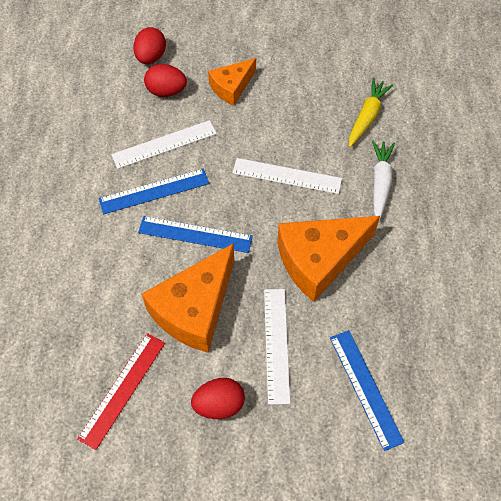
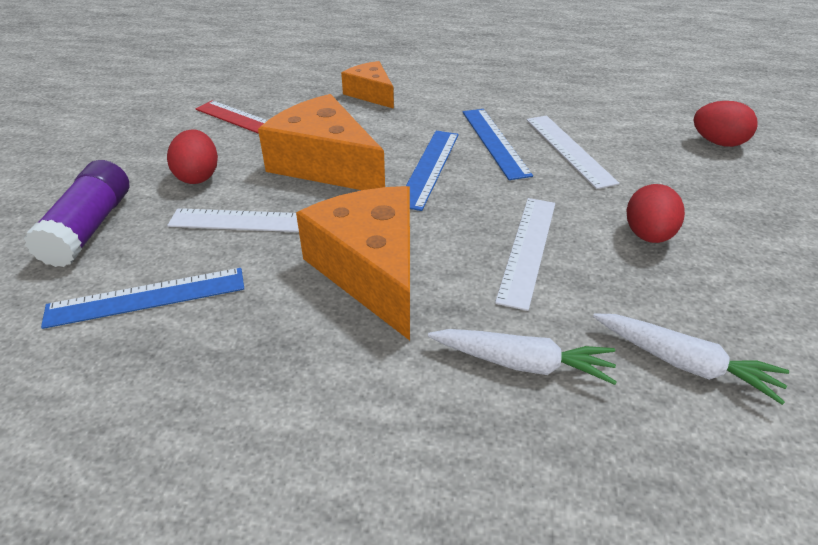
camera: 95 degrees right, 20 degrees down
(166, 91) = (661, 153): red egg -> red egg (648, 235)
(231, 87) = (691, 206): orange cheese -> orange cheese (371, 94)
(299, 463) = (89, 228): none -> purple glue stick
(367, 117) = (684, 363): yellow carrot -> white carrot

